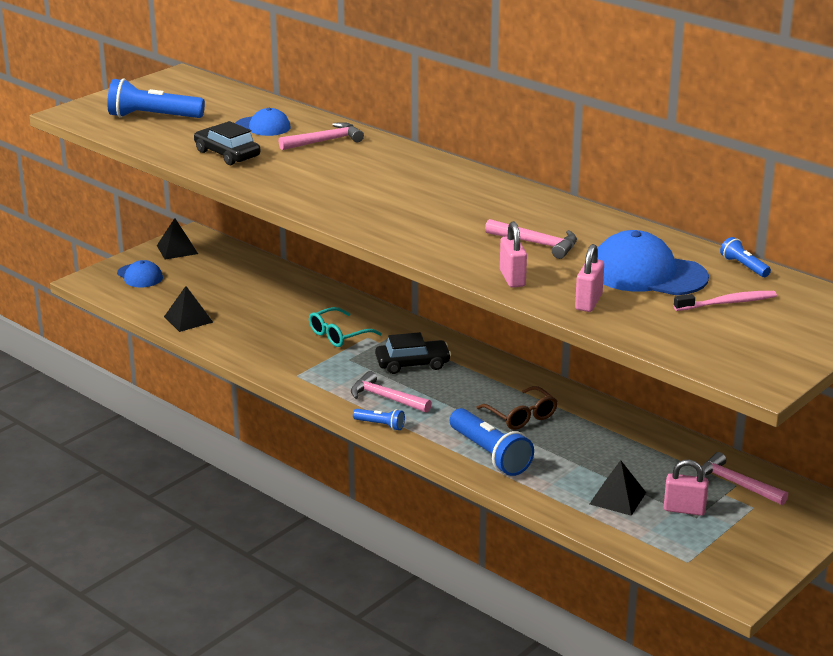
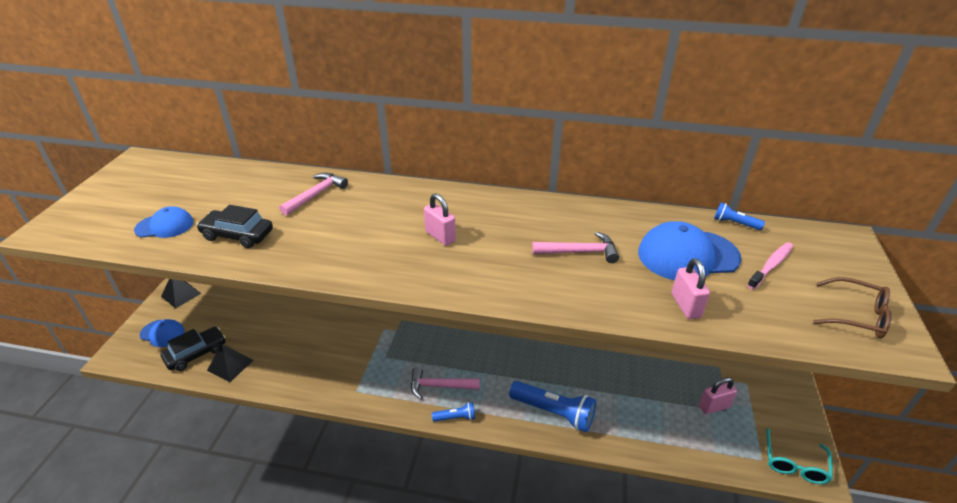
camera: 30 degrees left, 10 degrees up
(153, 117) = (136, 212): blue flashlight -> none
(263, 126) = (250, 194): blue cap -> blue cap (165, 226)
(338, 335) = (361, 335): turquoise glasses -> turquoise glasses (794, 464)
(412, 364) = (434, 342): black car -> black car (196, 353)
(512, 278) = (603, 300): pink padlock -> pink padlock (440, 236)
(521, 416) = (544, 363): brown glasses -> brown glasses (856, 315)
(617, 498) = (667, 416): black pyramid -> none
(736, 484) = (719, 366): pink hammer -> none

